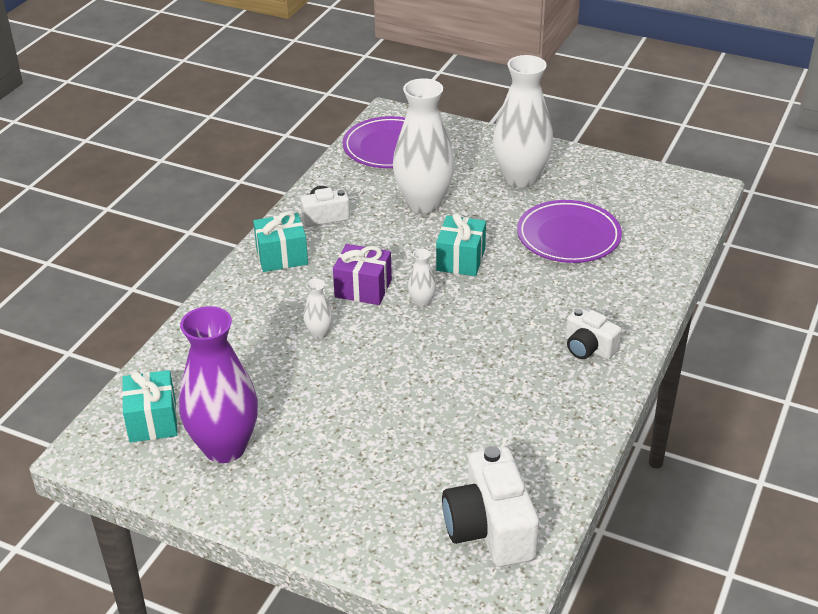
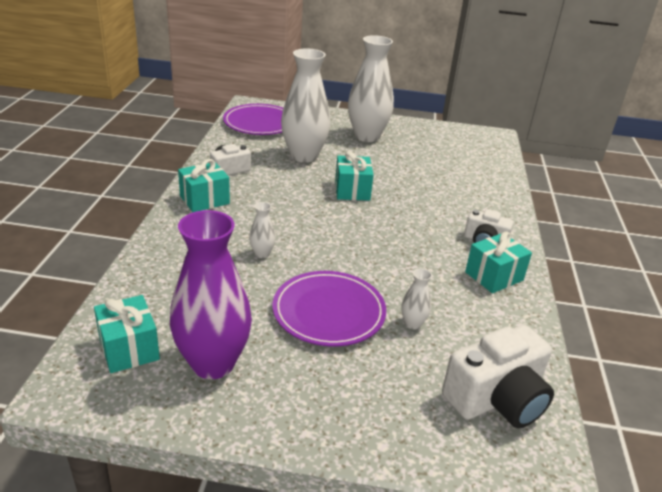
camera: 20 degrees left, 5 degrees down
(363, 288) = (284, 217): purple gift -> none
(422, 302) = (337, 222): white vase -> white vase (412, 324)
(490, 528) = (497, 399): white camera -> white camera turned 90 degrees counterclockwise
(568, 236) = (423, 169): purple plate -> purple plate (329, 312)
(572, 394) = (494, 276): none -> turquoise gift

